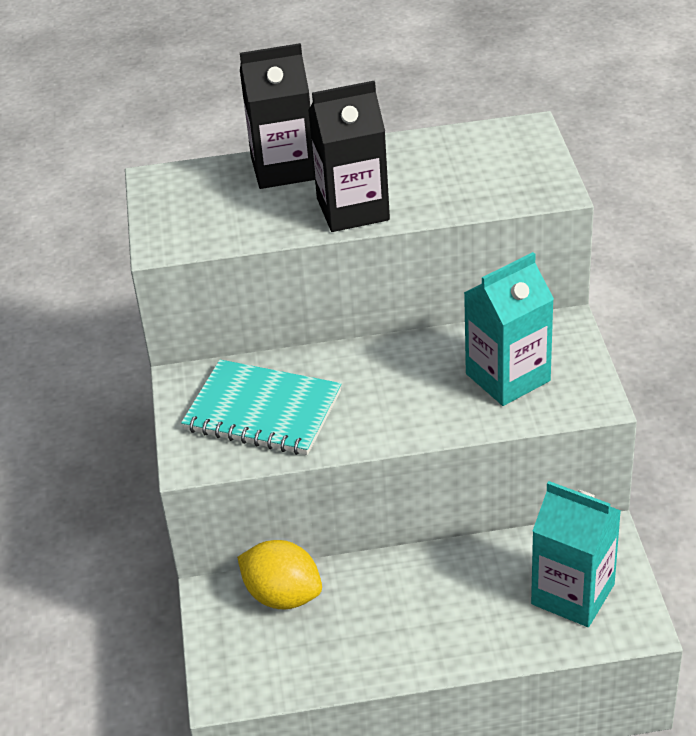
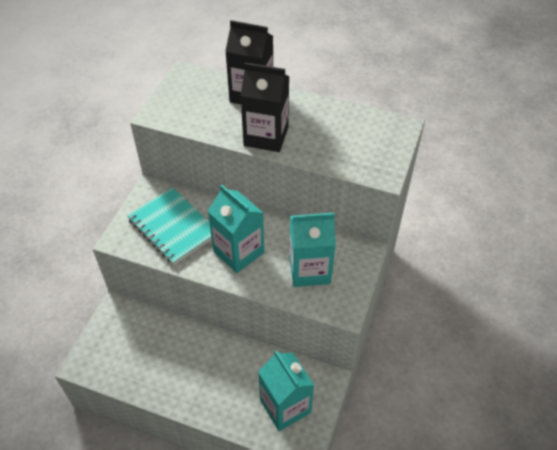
camera: 25 degrees right, 10 degrees up
(283, 596) = (146, 326): yellow lemon -> none
(388, 399) = (238, 252): none -> turquoise carton

